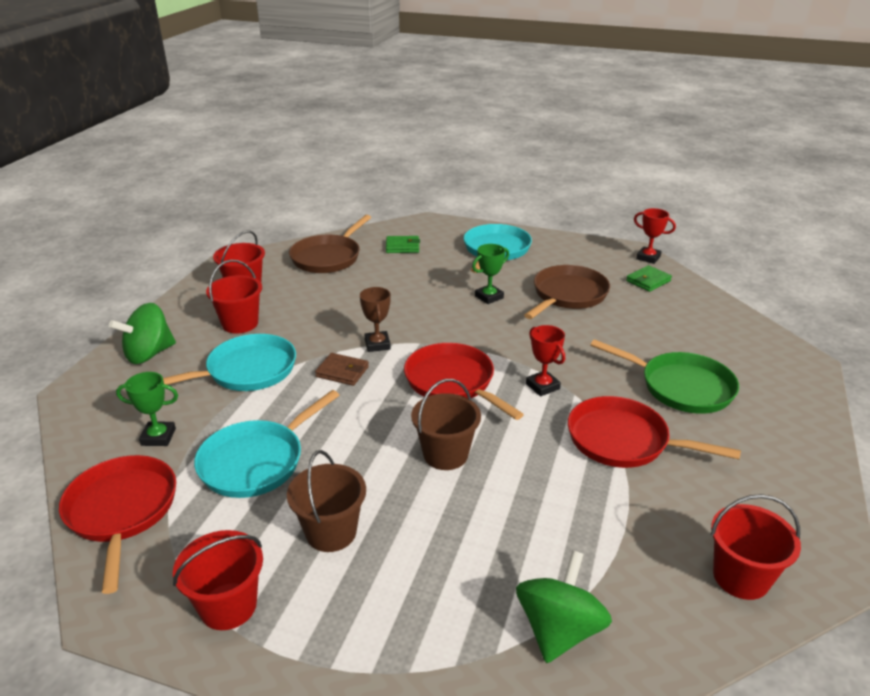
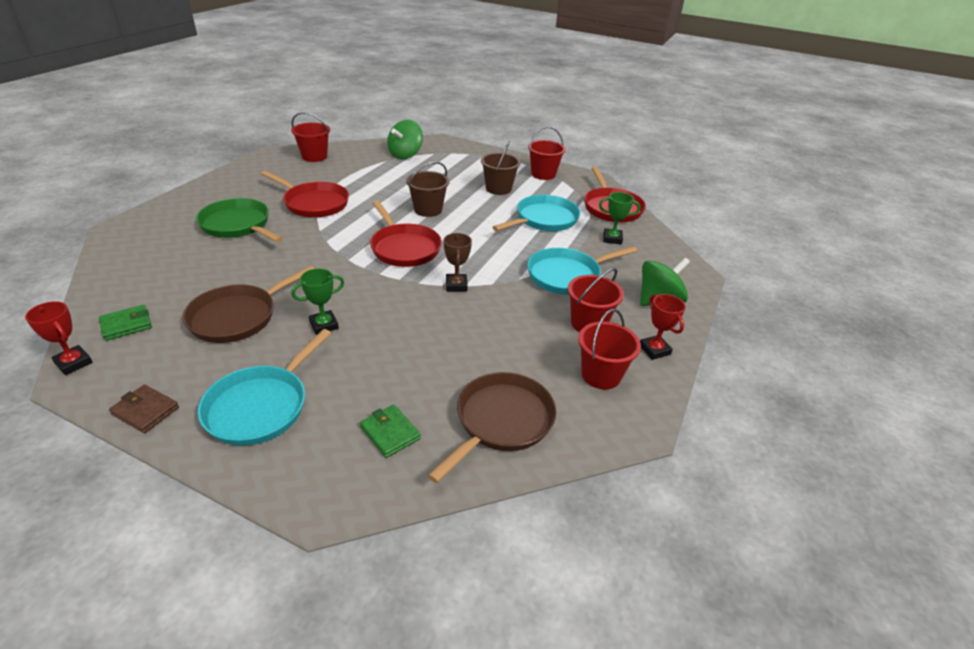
camera: 175 degrees left, 5 degrees up
(342, 372) = (489, 265): brown wallet -> brown wallet (145, 411)
(402, 247) = (390, 433): green wallet -> green wallet turned 45 degrees clockwise
(542, 386) = (338, 237): red trophy -> red trophy (654, 350)

